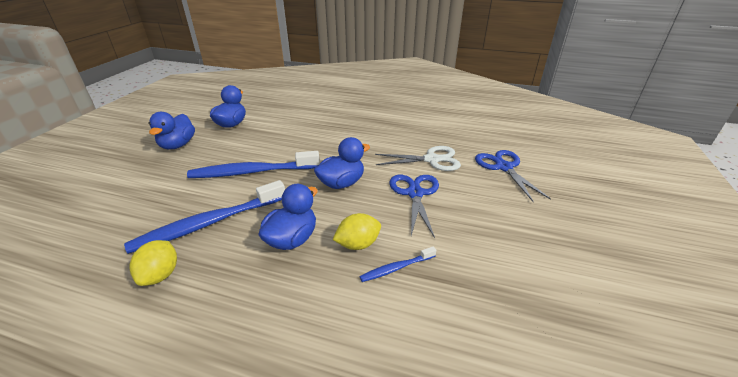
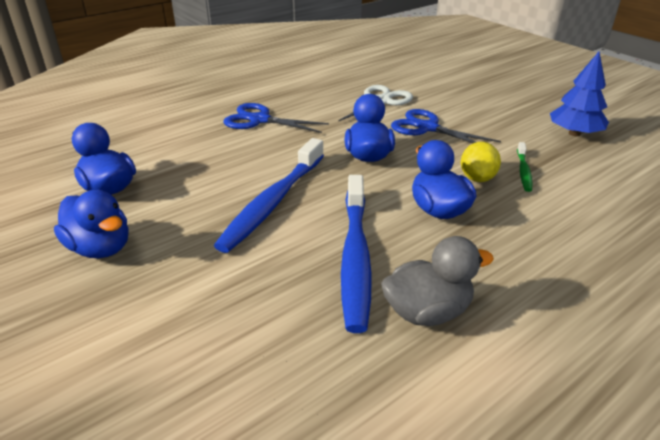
camera: 55 degrees left, 0 degrees up
(160, 275) = (427, 312): yellow lemon -> grey duck
(396, 268) = (523, 171): blue toothbrush -> green toothbrush
(503, 167) = (430, 80): blue scissors -> blue scissors (259, 120)
(517, 284) = (574, 133): none -> blue tree

